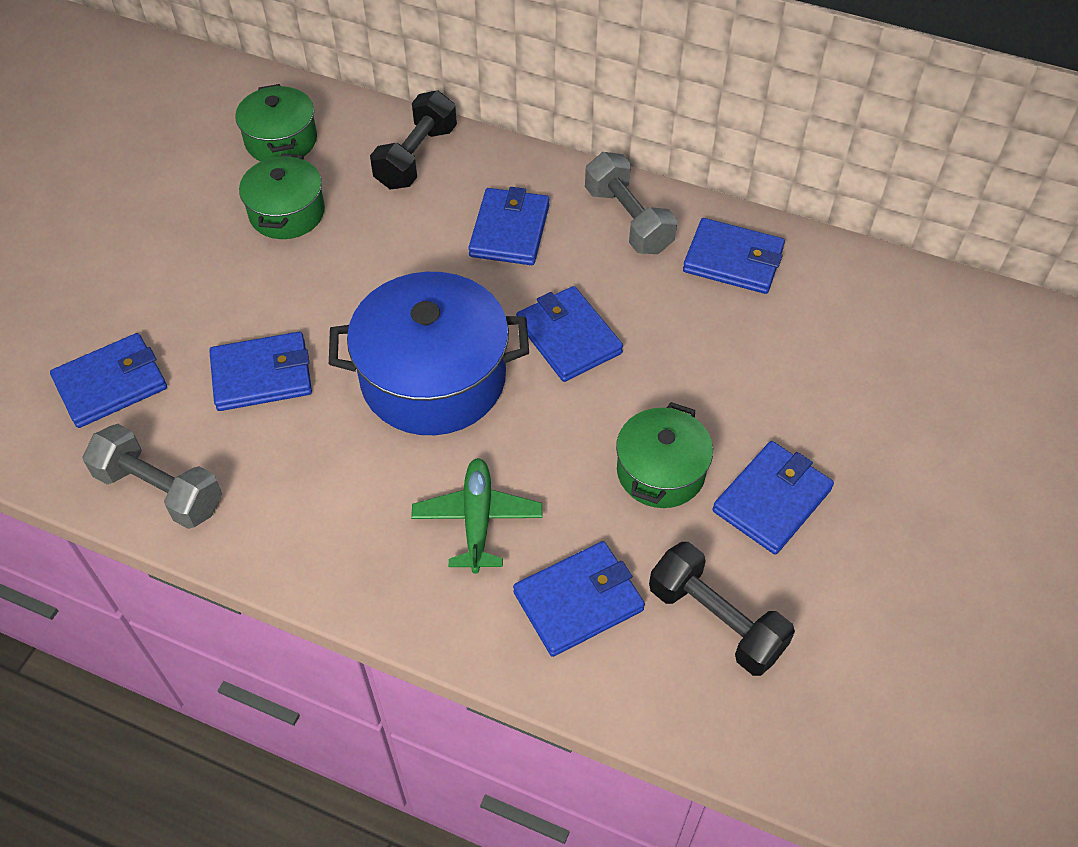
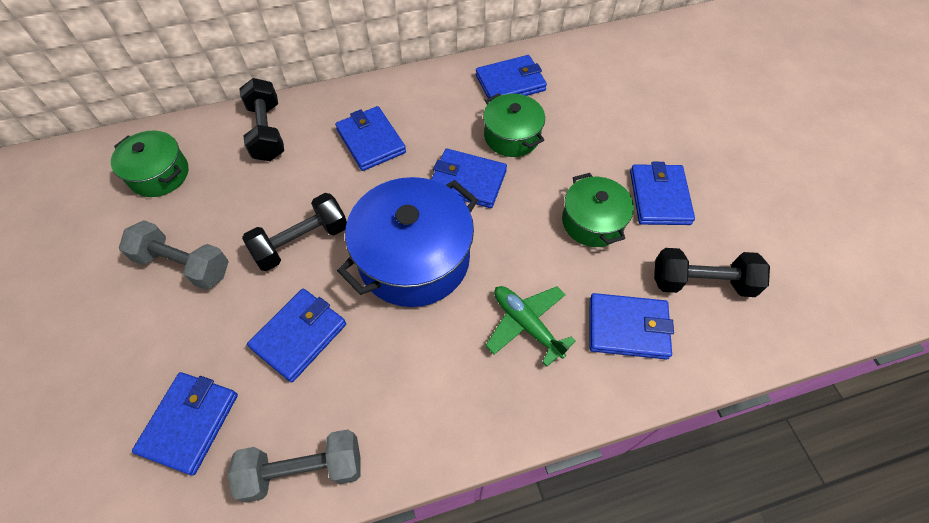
camera: 40 degrees left, 5 degrees up
(287, 213) = (211, 218): green pot -> green pot (512, 136)
(345, 289) = (301, 242): none -> black dumbbell
(578, 601) = (627, 328): blue wallet -> blue wallet turned 75 degrees clockwise
(628, 220) = (433, 94): grey dumbbell -> grey dumbbell (184, 265)

